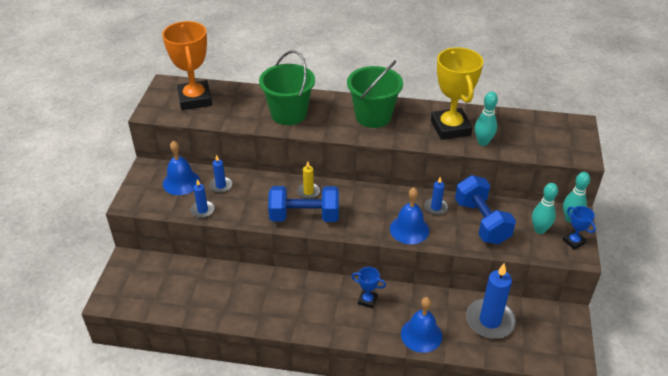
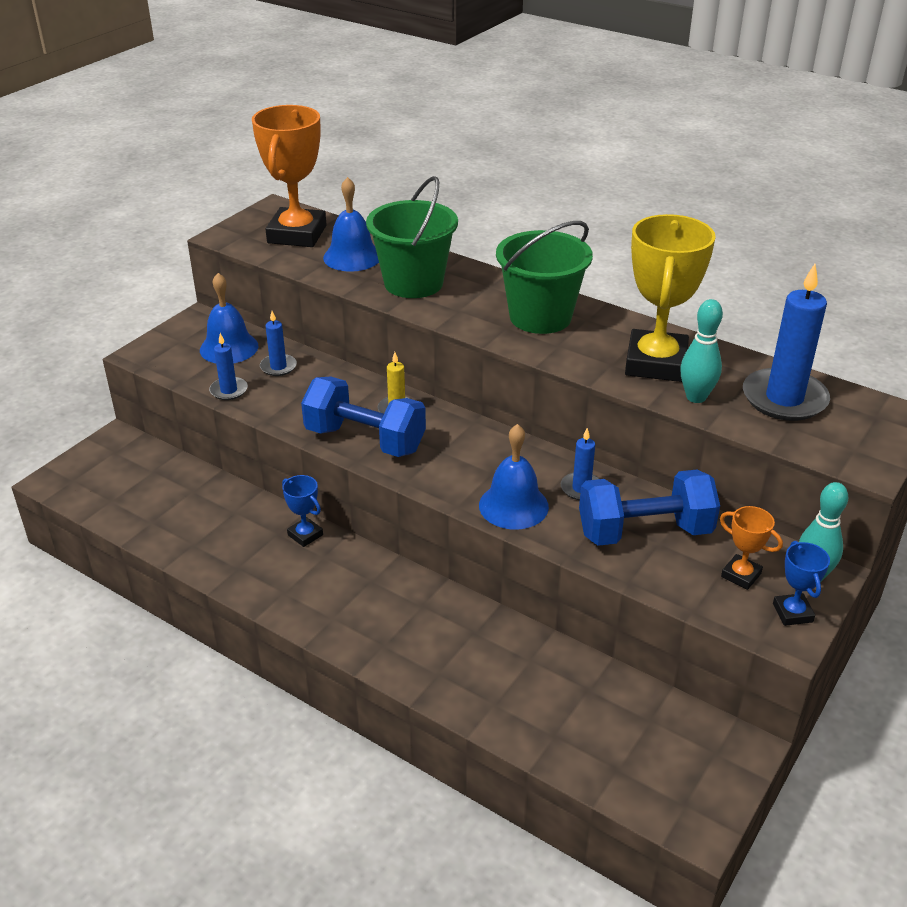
camera: 25 degrees right, 5 degrees down
(367, 300) = (409, 603): blue trophy -> blue trophy (305, 535)
(421, 335) = (458, 682): blue bell -> blue bell (352, 257)
(481, 222) = (644, 532): blue dumbbell -> blue dumbbell turned 75 degrees clockwise
(490, 321) = (590, 703): blue candle -> blue candle (784, 399)
(539, 230) = (741, 575): turquoise bowling pin -> orange trophy

